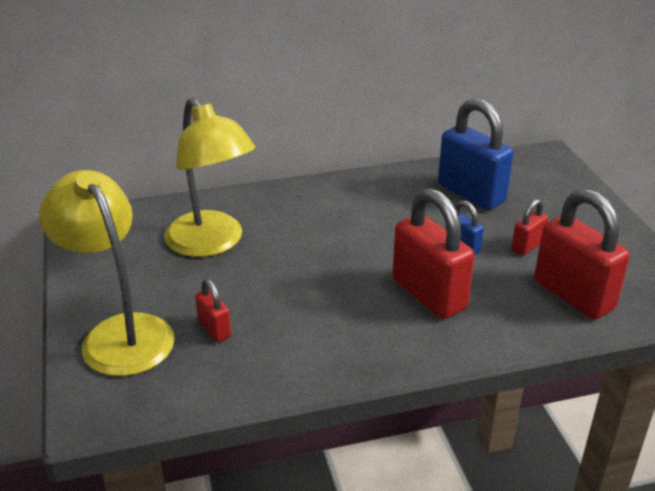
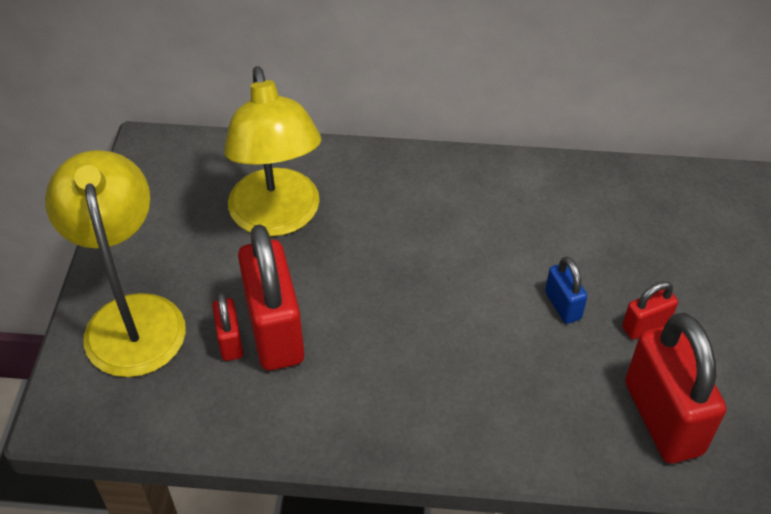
camera: 20 degrees right, 15 degrees up
(428, 294) = (487, 364): red padlock -> red padlock (275, 331)
(471, 194) = (617, 223): blue padlock -> none

